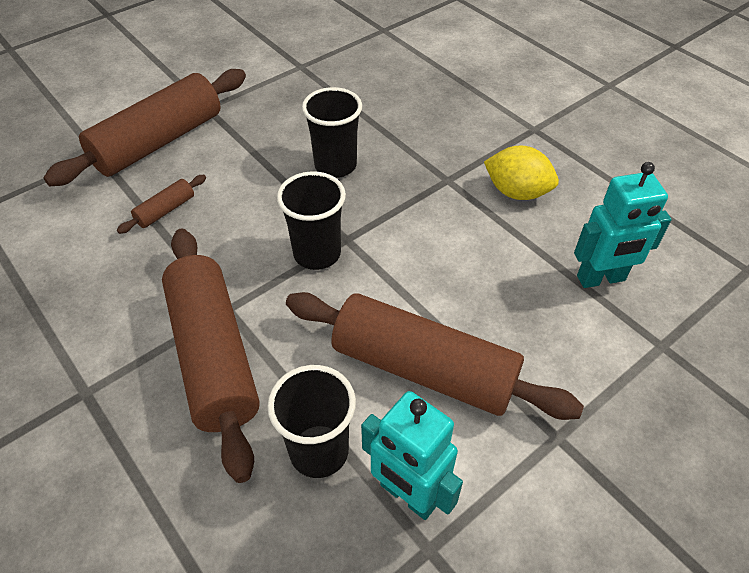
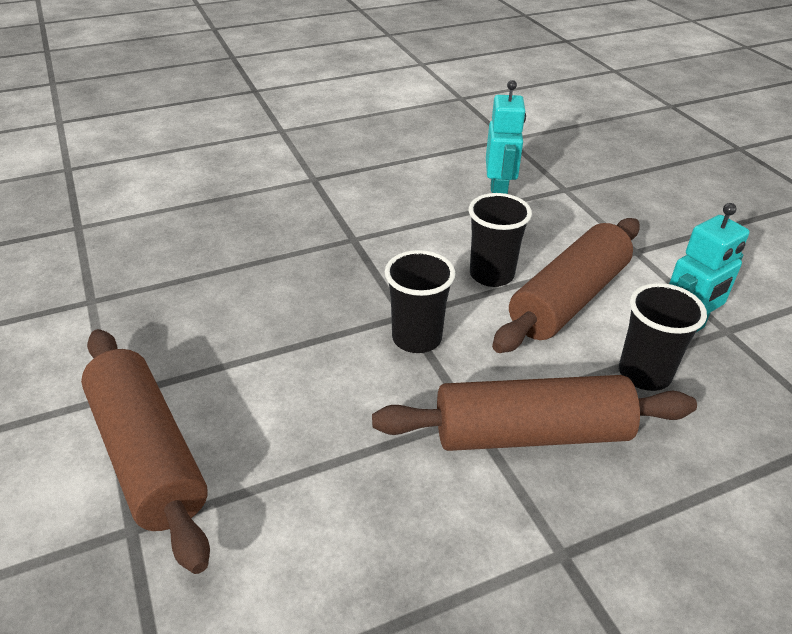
camera: 75 degrees left, 10 degrees down
(165, 210) = (292, 457): brown rolling pin -> none
(335, 165) = (293, 304): black cup -> black cup (491, 275)
(517, 192) = (389, 207): yellow lemon -> none

